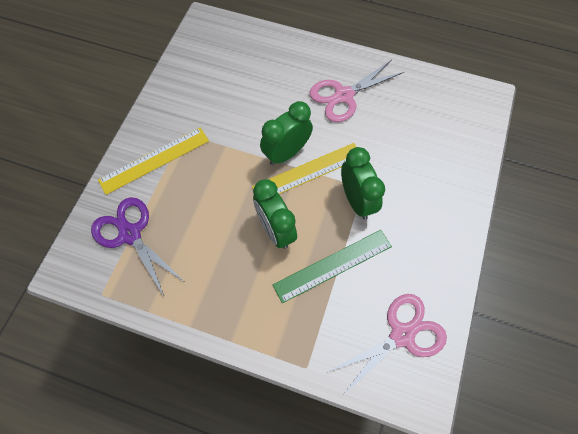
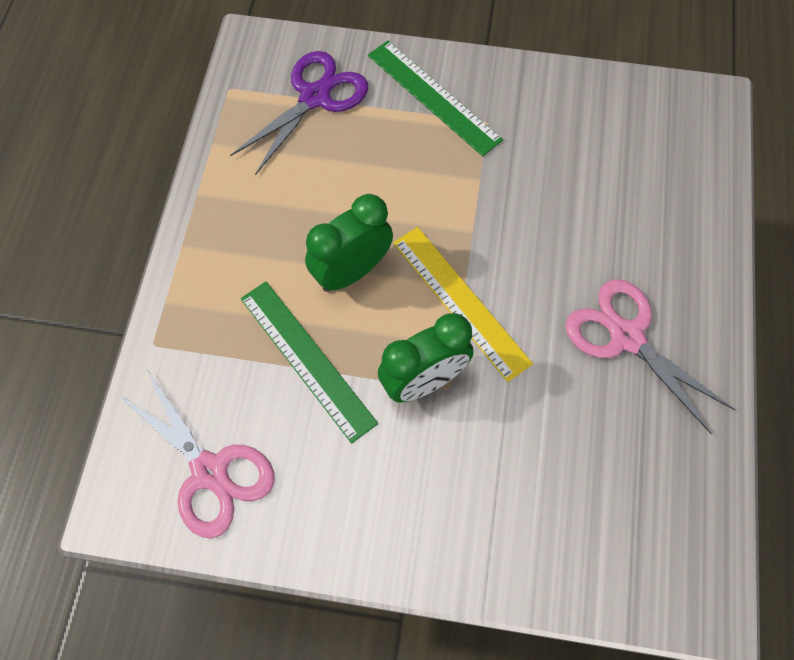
camera: 80 degrees right, 0 degrees up
(154, 160) = (433, 97): yellow ruler -> green ruler
(286, 153) = (487, 265): green clock -> none

